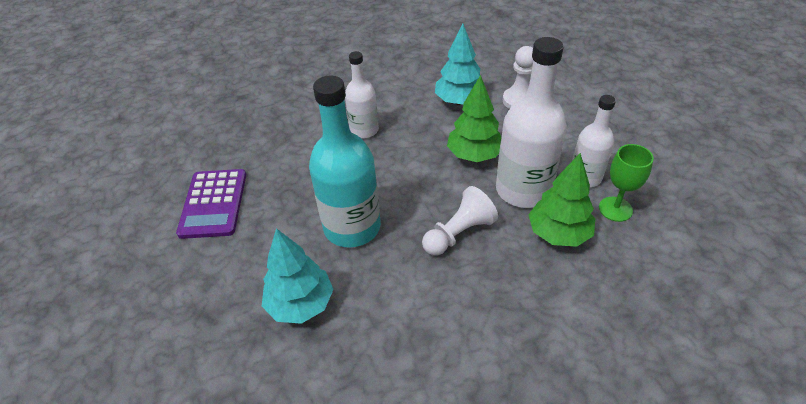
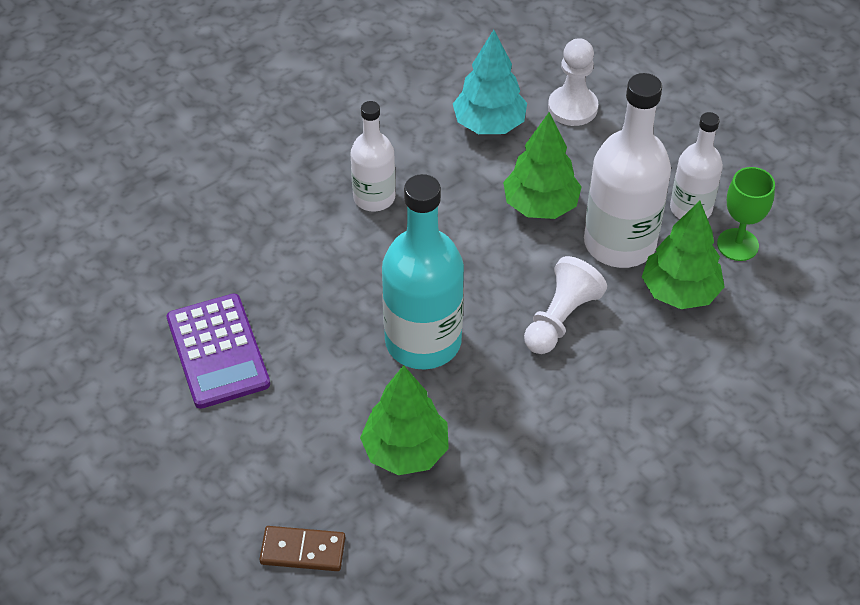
camera: 20 degrees left, 5 degrees up
(186, 363) = (303, 551): none -> brown domino
(301, 304) = (405, 451): turquoise tree -> green tree

